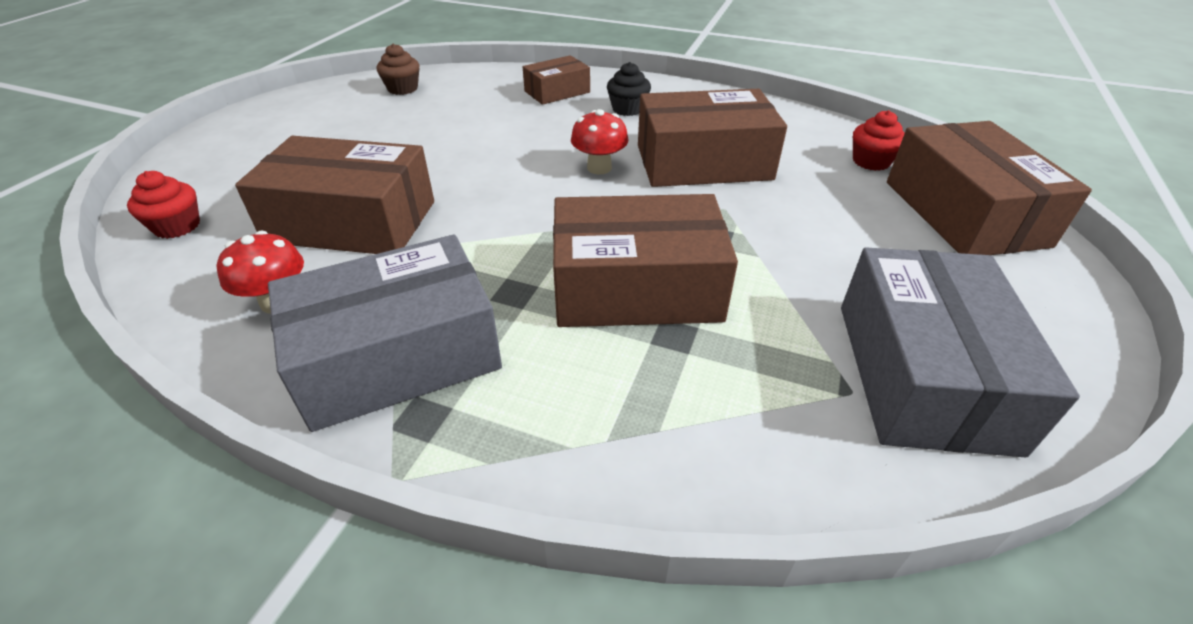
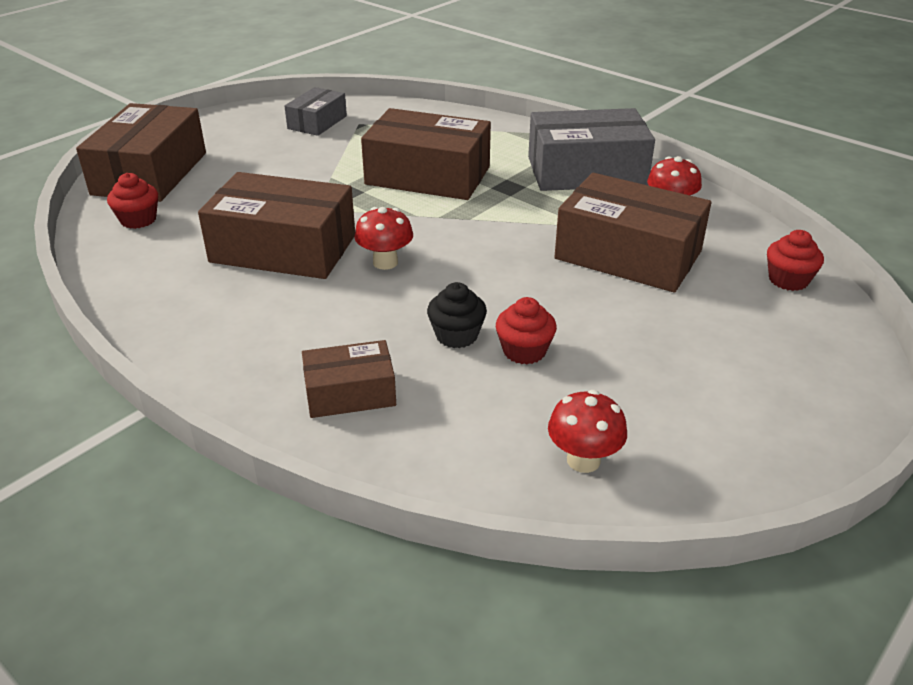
camera: 160 degrees left, 5 degrees down
(403, 89) = (583, 460): brown cupcake -> red mushroom
(449, 128) = (524, 351): none -> red cupcake
(628, 109) = (285, 335): black cupcake -> black cupcake (456, 335)
(923, 374) = (317, 122): grey box -> grey box, size x0.55

